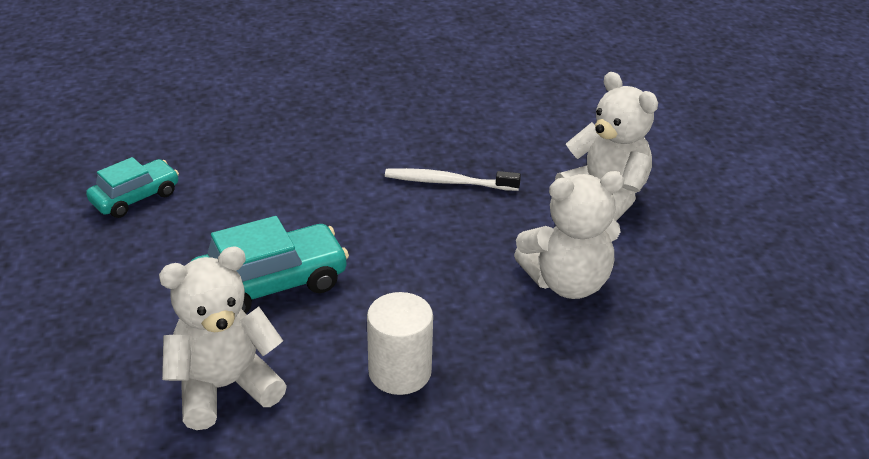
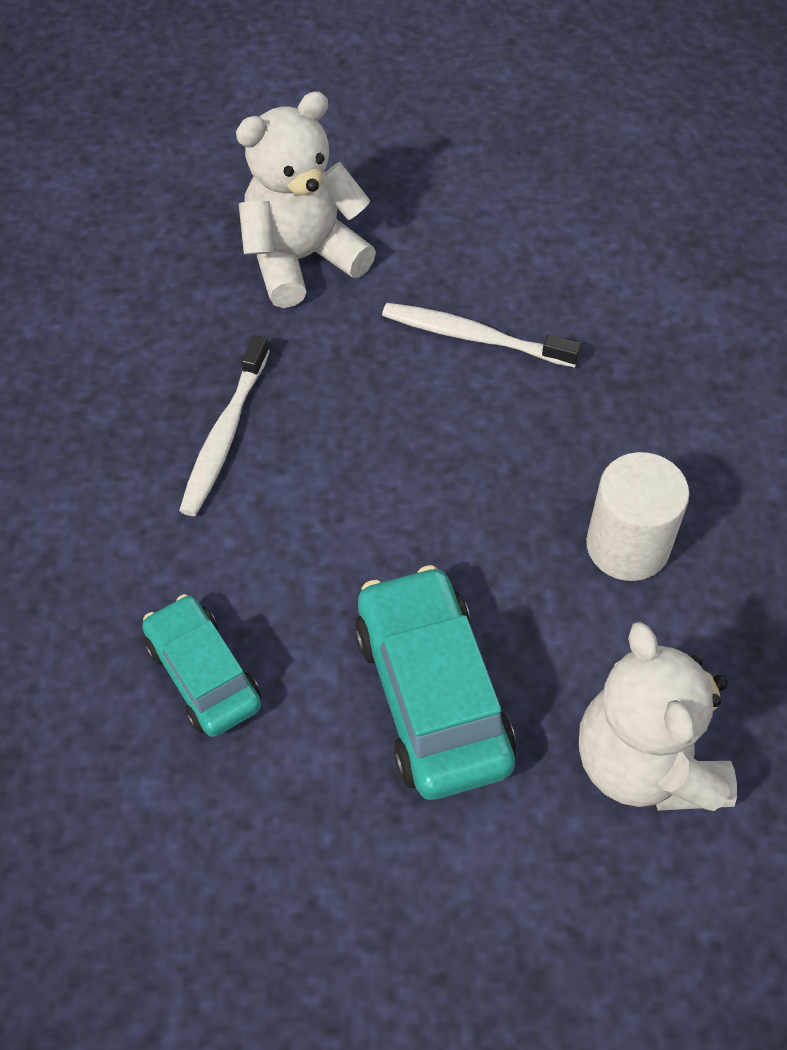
camera: 80 degrees left, 20 degrees up
(135, 197) = (160, 917): turquoise car -> turquoise car (203, 674)
(567, 282) = (474, 337): white teddy bear -> white toothbrush

